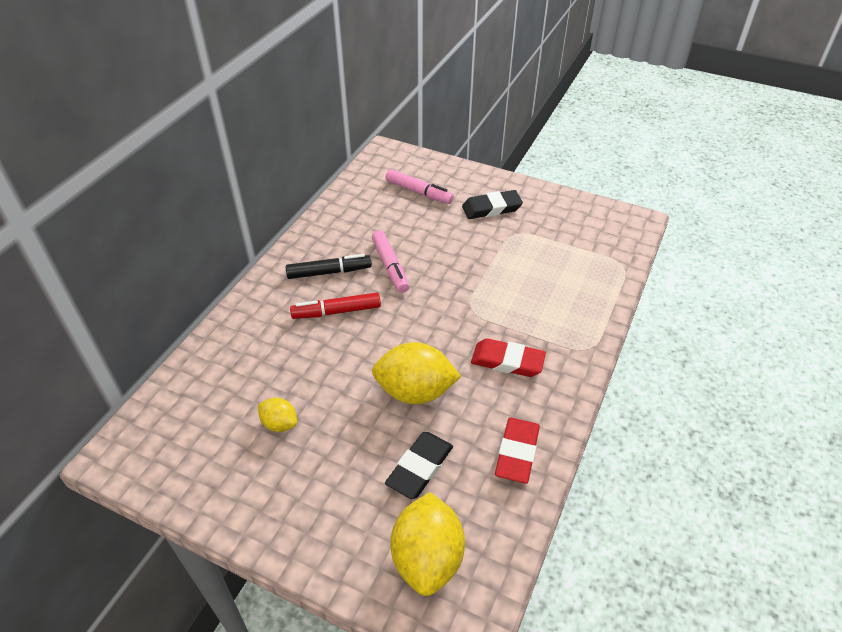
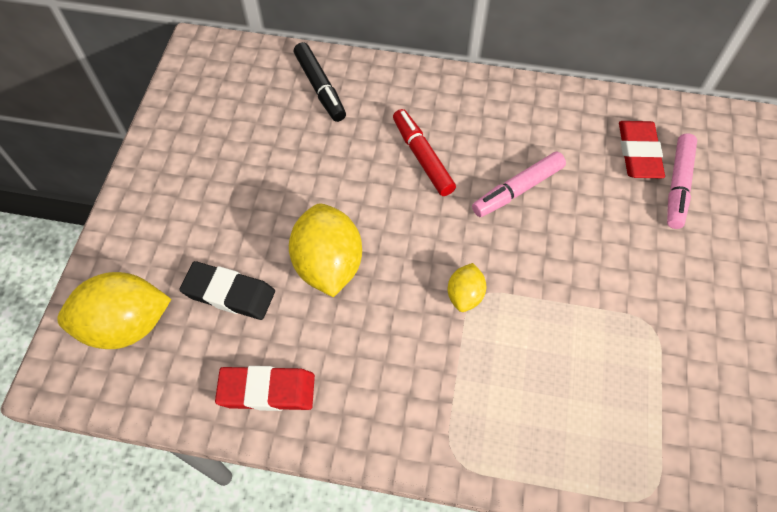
camera: 75 degrees right, 15 degrees up
(279, 424) = (258, 155): yellow lemon -> yellow lemon (465, 295)
(329, 272) = (482, 132): black marker -> black marker (320, 88)
(491, 208) = (691, 283): black eraser -> none
(507, 361) = (402, 356): red eraser -> red eraser (639, 153)

